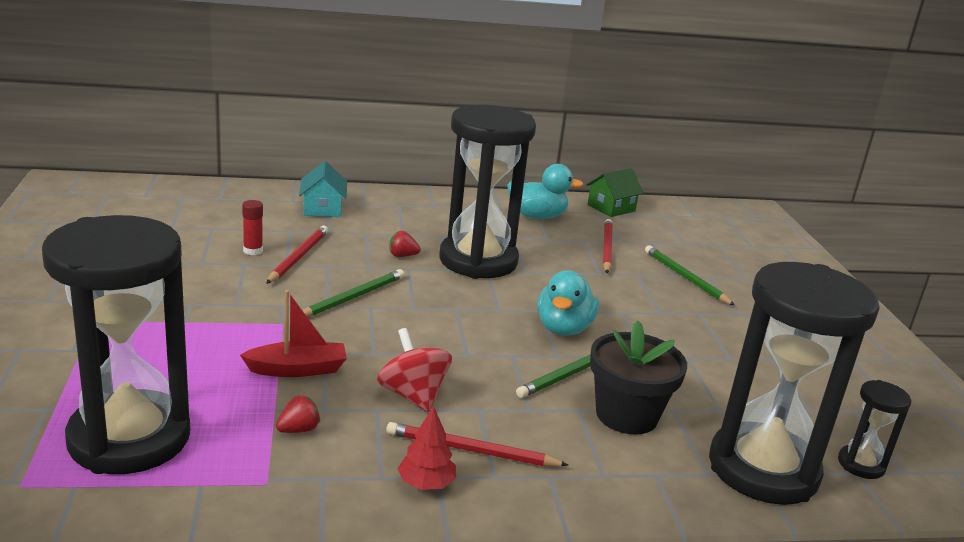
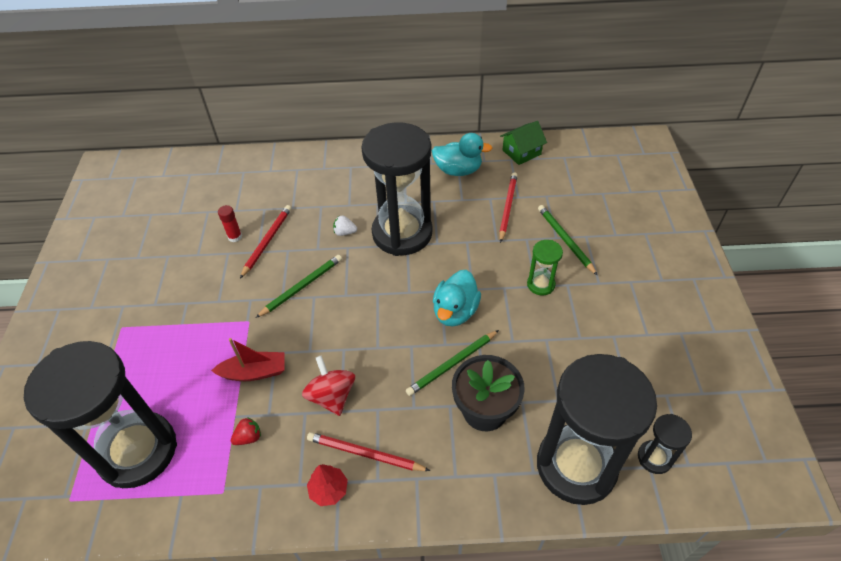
camera: 10 degrees right, 25 degrees up
(323, 208) = (291, 178): turquoise house -> none
(402, 256) = (345, 232): red strawberry -> white strawberry
(666, 311) = (540, 284): none -> green hourglass

